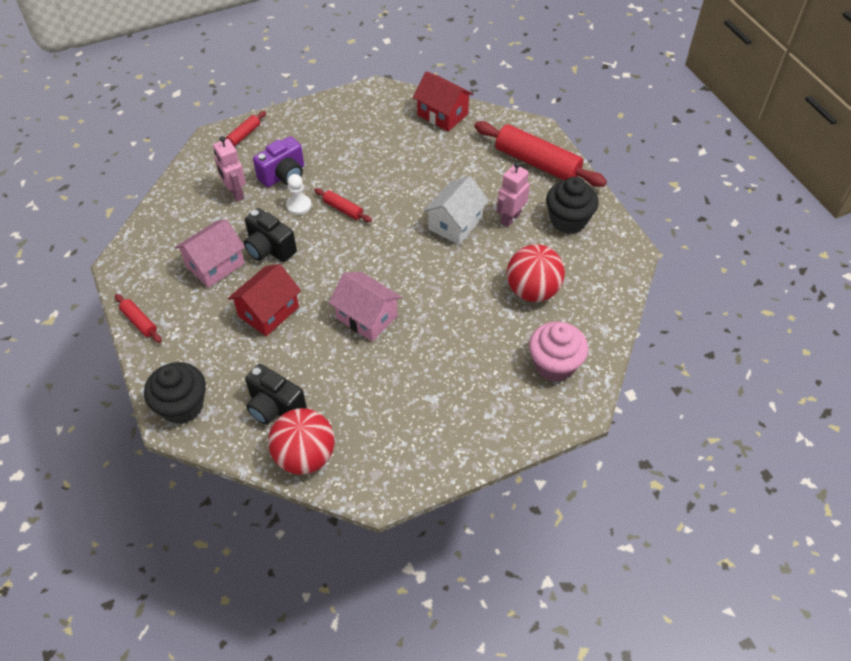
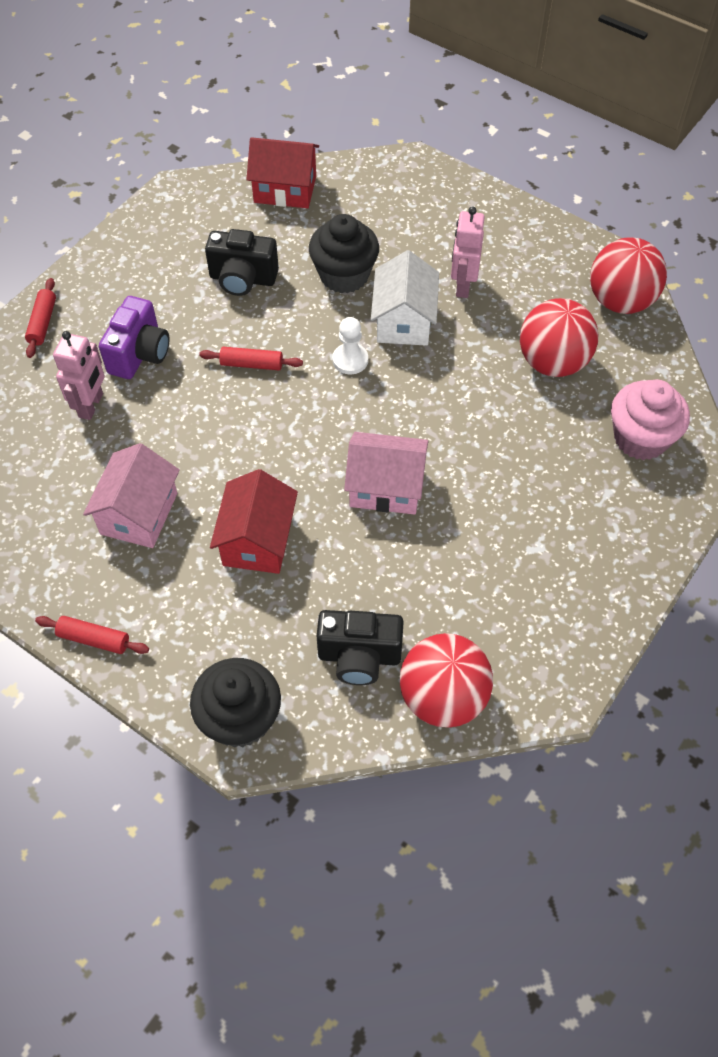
camera: 30 degrees left, 5 degrees up
(235, 193) = (91, 405): pink robot -> pink robot turned 105 degrees counterclockwise
(269, 249) = (195, 459): black camera -> black camera (242, 279)
(299, 206) = (190, 385): white pawn -> white pawn (350, 360)
(537, 163) = (443, 204): red rolling pin -> none
(568, 220) = (530, 259): black cupcake -> black cupcake (344, 275)
(610, 272) = (620, 301): none -> red ball

